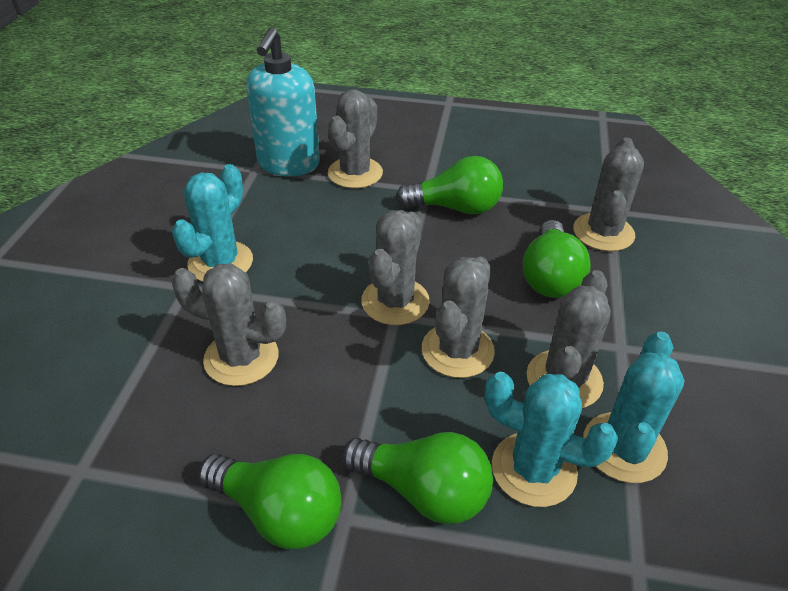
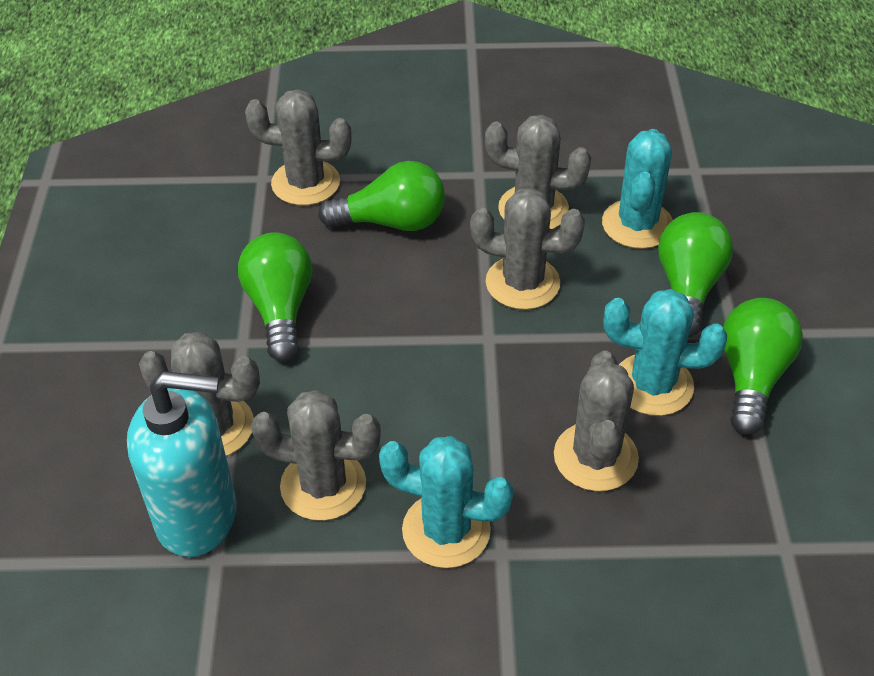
camera: 100 degrees left, 5 degrees up
(395, 301) = (467, 341): grey cactus -> grey cactus (323, 485)
(624, 447) = (593, 174): turquoise cactus -> turquoise cactus (653, 385)

